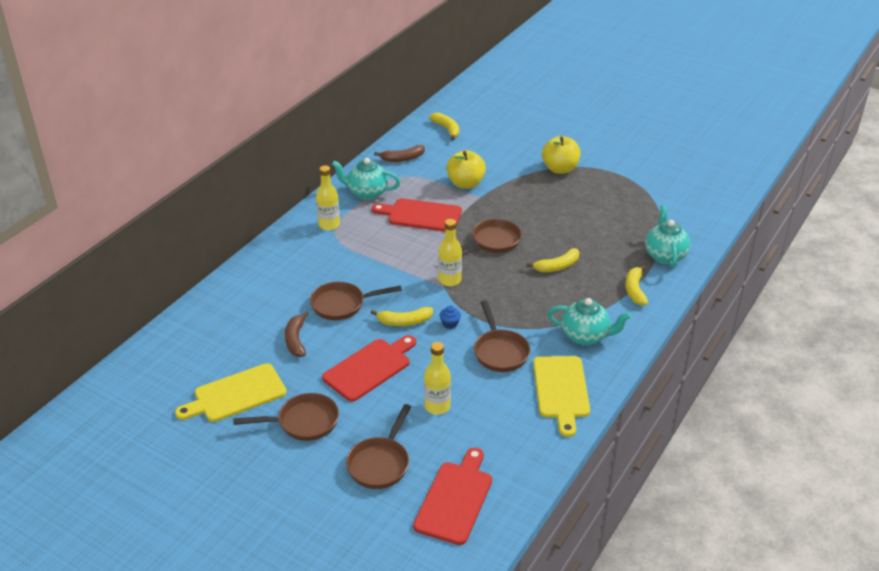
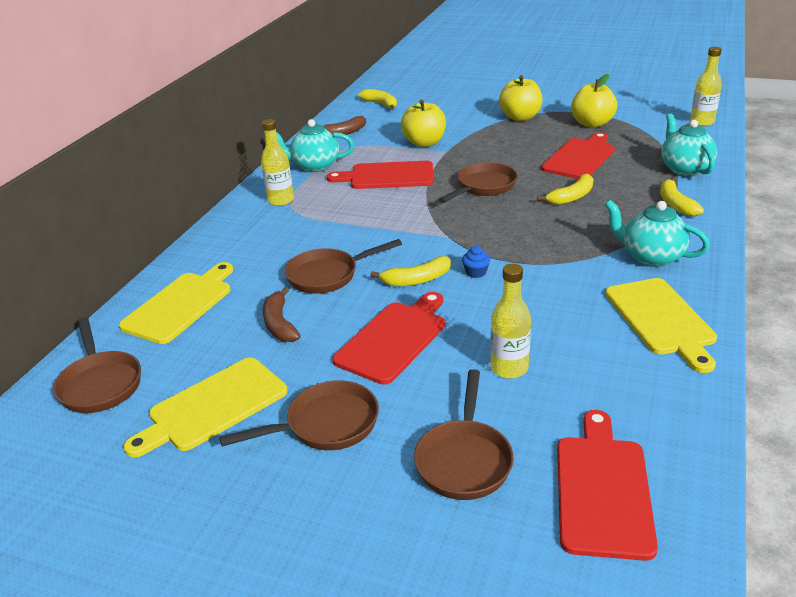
camera: 10 degrees left, 5 degrees down
(232, 310) = (180, 305): none -> yellow cutting board
(450, 280) = (452, 229): yellow bottle -> yellow bottle (702, 122)
(500, 351) = (556, 291): brown pan -> brown pan (100, 384)
(585, 336) = (651, 257): turquoise teapot -> turquoise teapot turned 150 degrees counterclockwise
(586, 226) = (580, 158): none -> red cutting board
(617, 189) = (592, 124): none -> yellow apple

